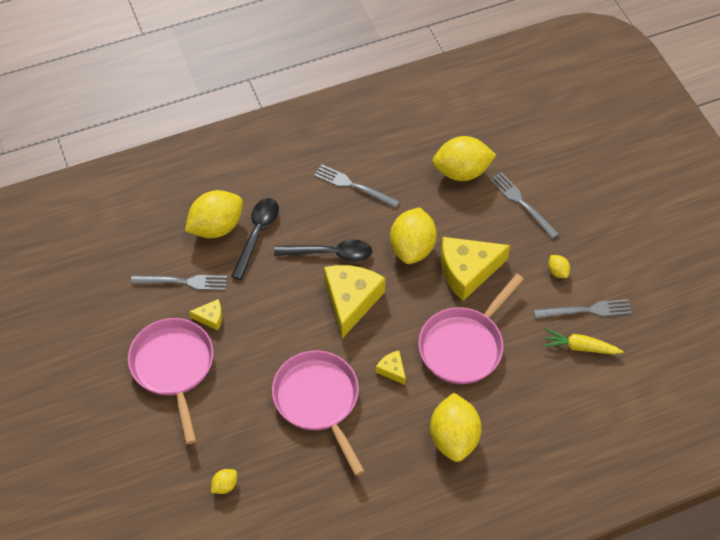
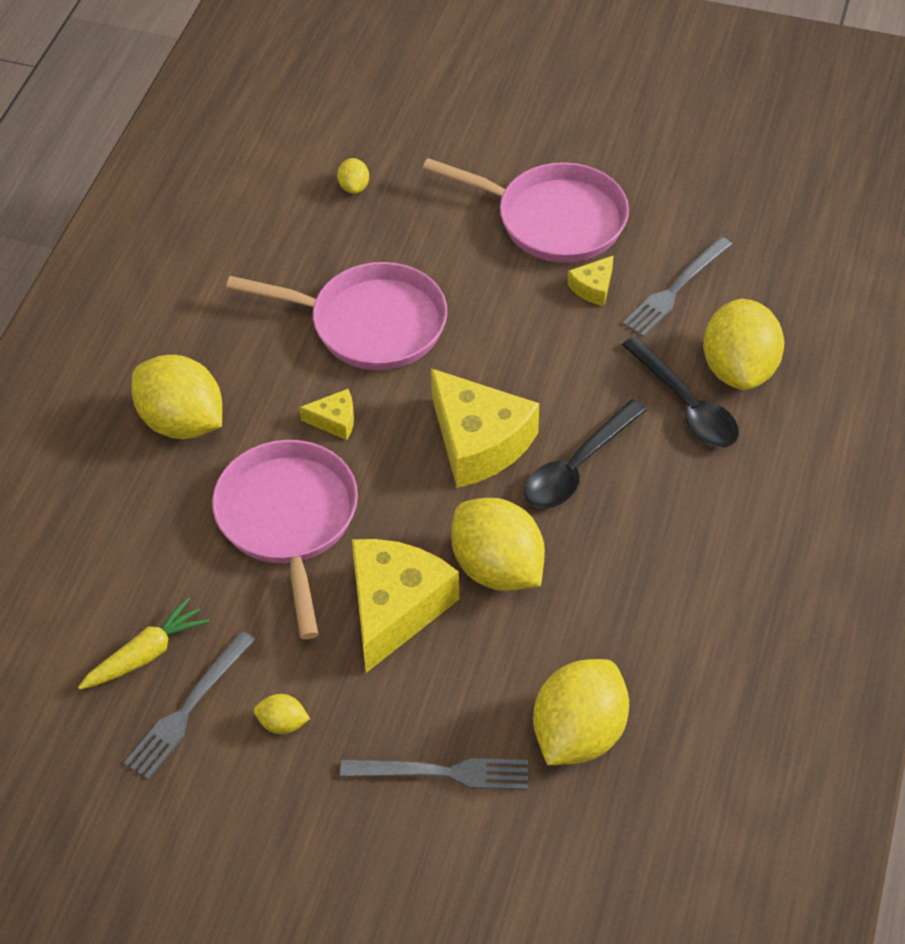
camera: 130 degrees right, 5 degrees down
(353, 186) = (676, 569): grey fork -> none

